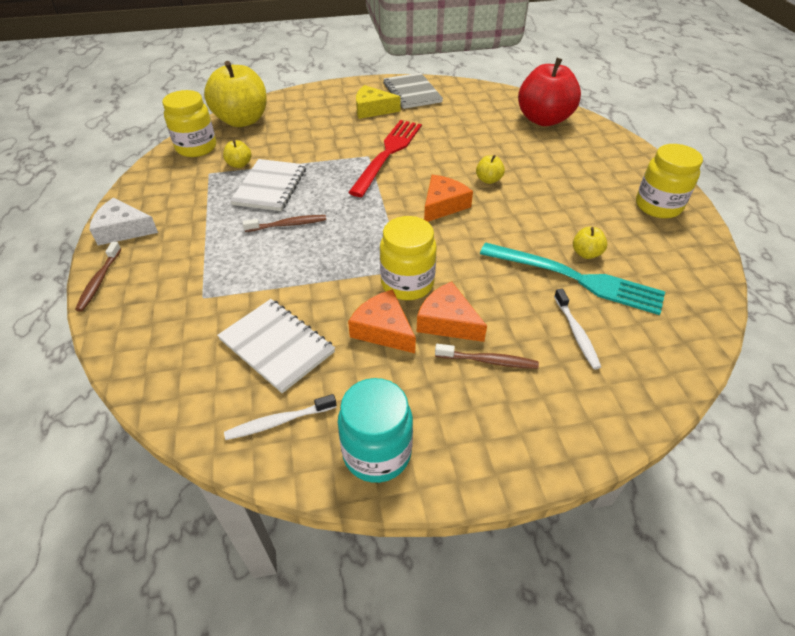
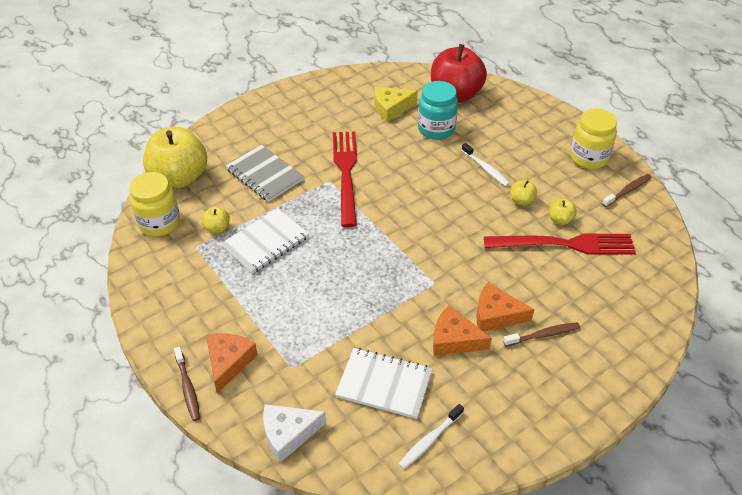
camera: 25 degrees left, 0 degrees up
(123, 230) = (164, 332): white cheese -> white cheese (288, 434)
(270, 187) = (265, 242): white notebook -> white notebook turned 60 degrees clockwise
(288, 224) = (311, 275): brown toothbrush -> brown toothbrush (627, 191)
(372, 109) = (297, 127): yellow cheese -> yellow cheese (391, 108)
(377, 453) = (512, 432): turquoise jar -> turquoise jar (436, 129)
(407, 284) = (446, 294): yellow jar -> none
(412, 92) = (321, 96): grey notebook -> grey notebook (265, 175)
(443, 205) = (427, 211): orange cheese -> orange cheese (228, 362)
(488, 180) = (448, 174): yellow apple -> yellow apple (521, 200)
(576, 333) = (589, 290): white toothbrush -> white toothbrush (486, 168)
(578, 279) = (566, 244): turquoise fork -> red fork

